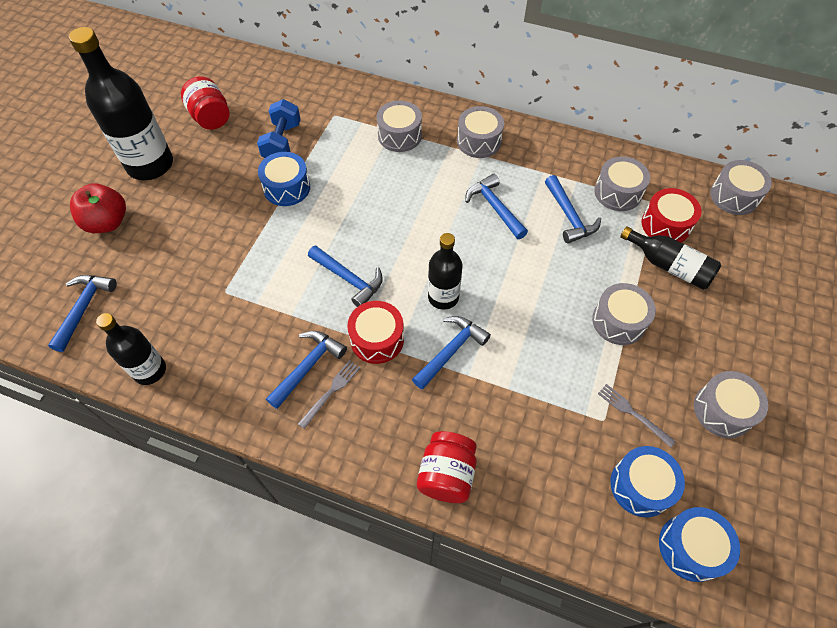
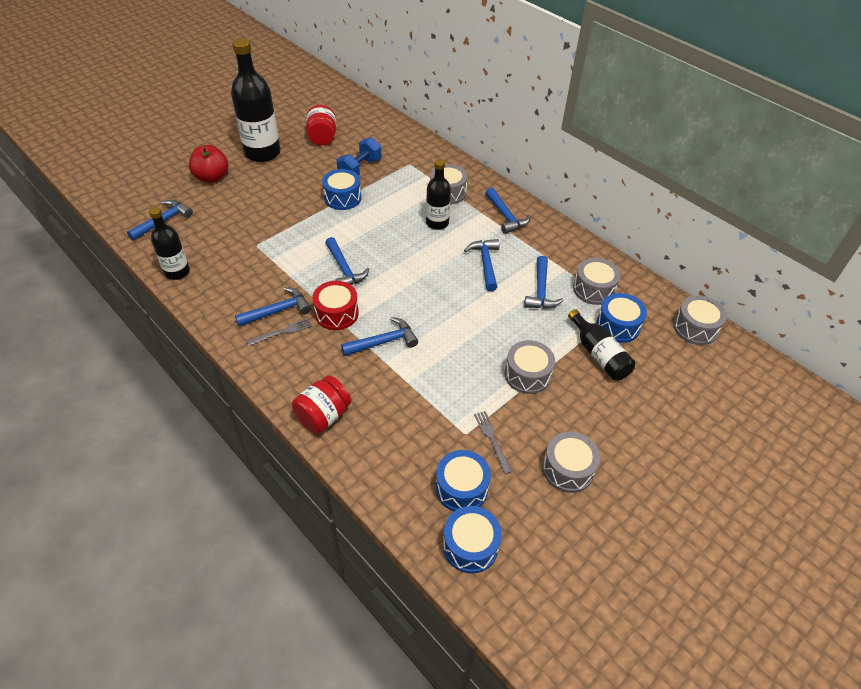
camera: 25 degrees right, 10 degrees down
(443, 297) = (403, 306): black bottle -> black bottle (437, 223)
(479, 141) = (506, 216): grey drum -> blue hammer
(665, 225) = (618, 326): red drum -> blue drum

